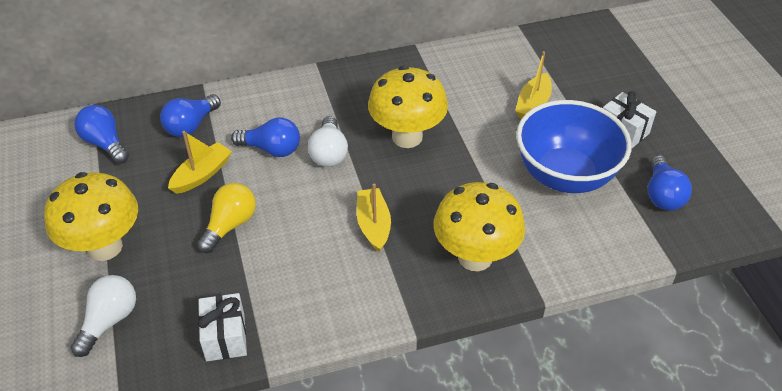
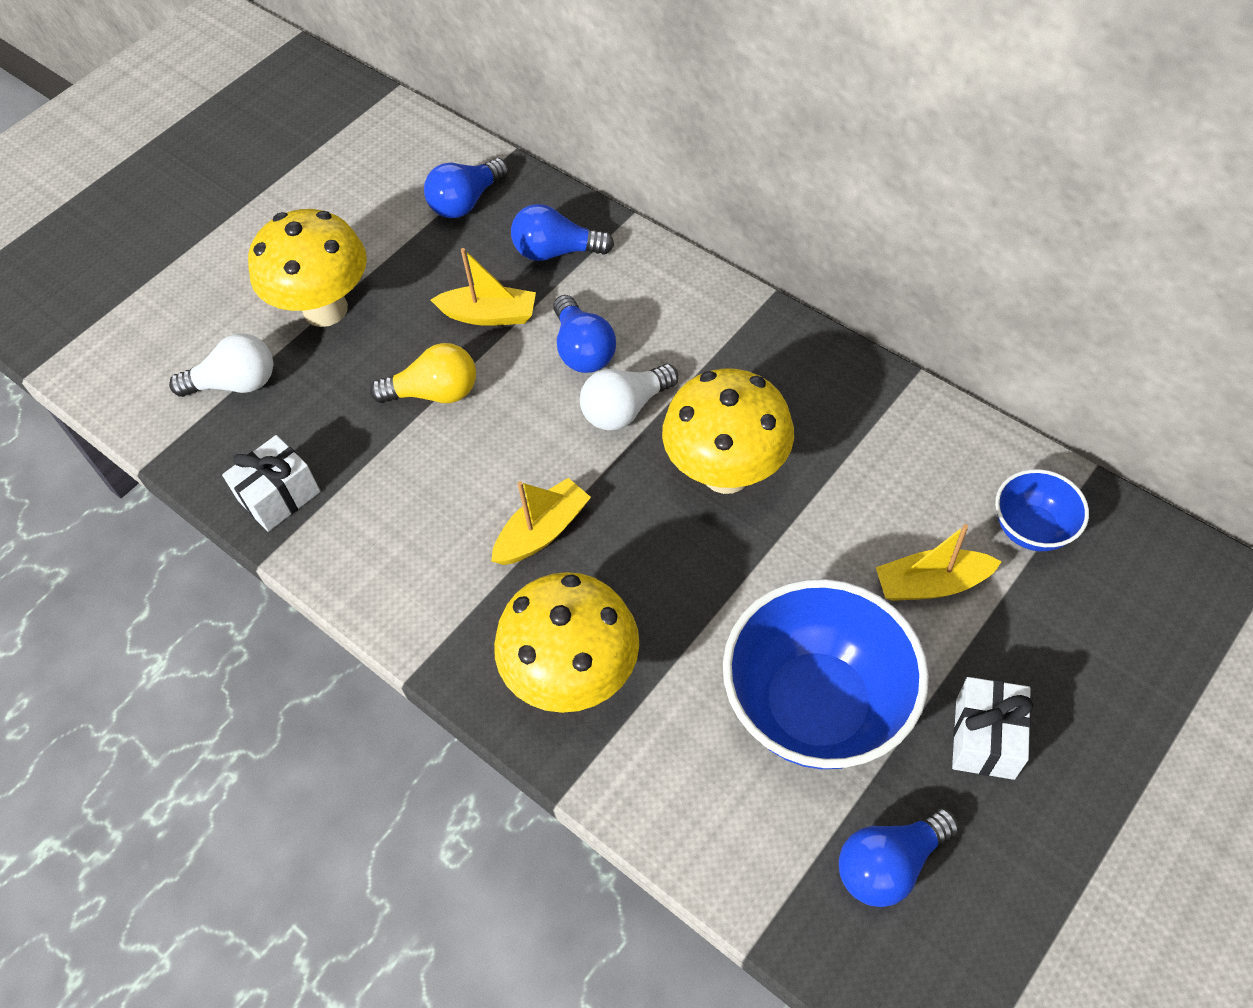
camera: 60 degrees right, 10 degrees up
(105, 144) = (466, 202): blue light bulb -> blue light bulb turned 150 degrees counterclockwise
(532, 60) = (1031, 529): none -> blue bowl

